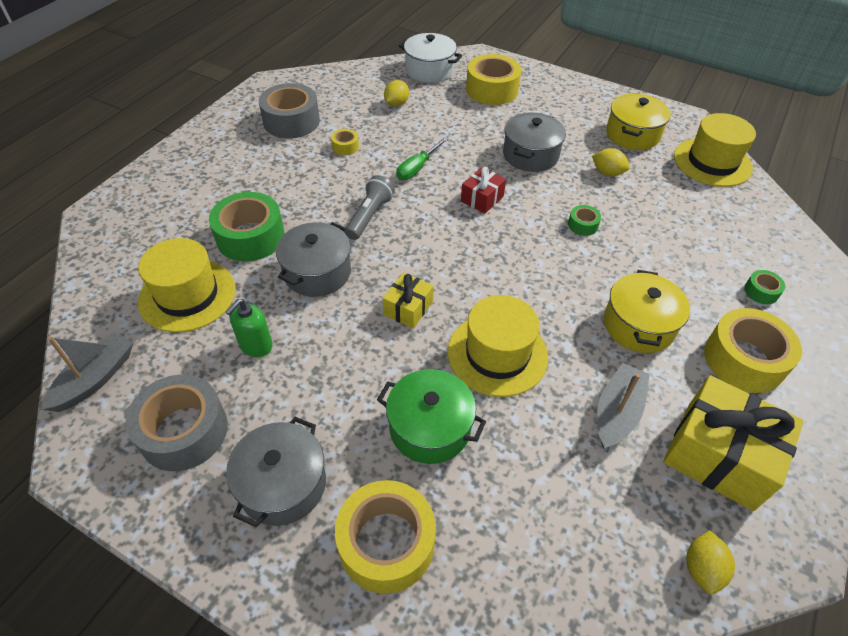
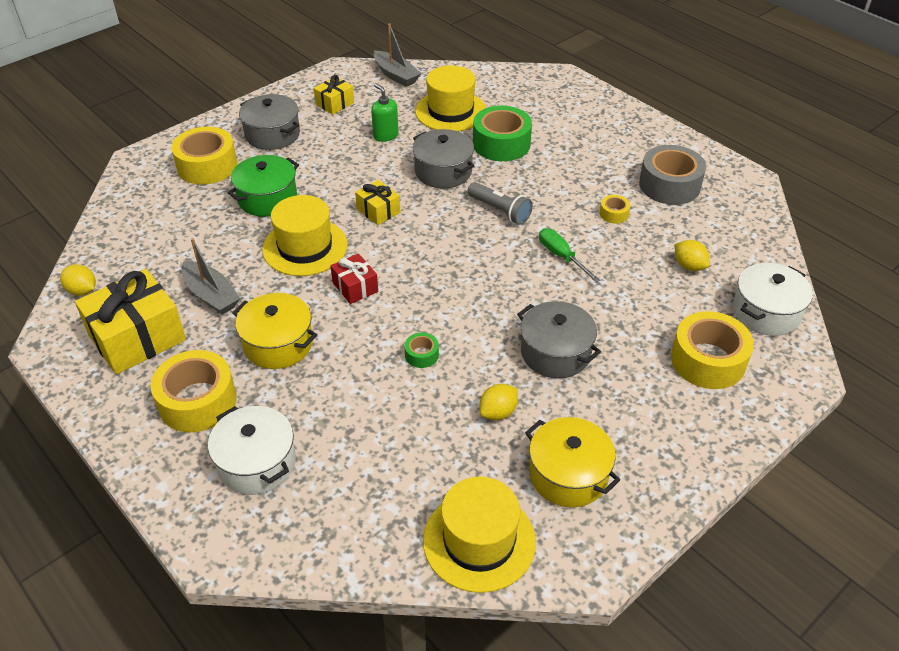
camera: 110 degrees right, 5 degrees down
(184, 431) = (335, 103): grey tape -> yellow gift
(482, 199) = (494, 290): red gift -> red gift (355, 287)
(761, 291) = (257, 463): green tape -> white pot

